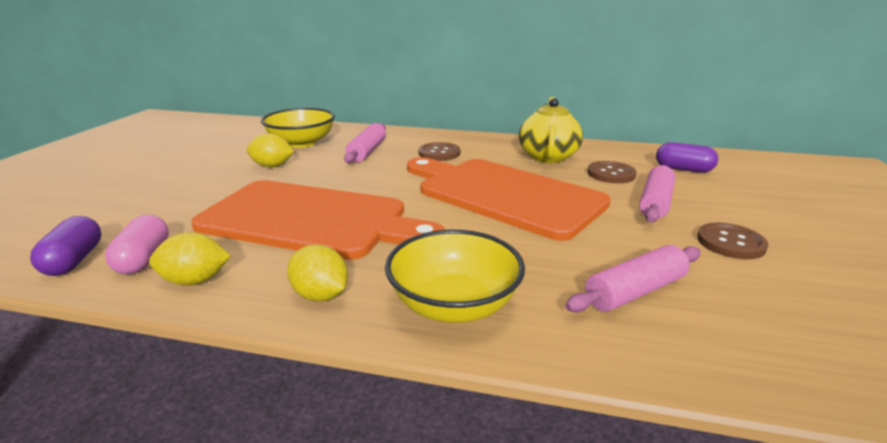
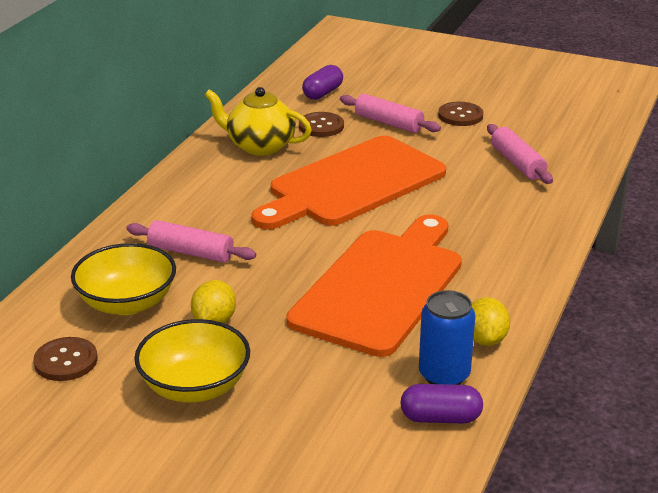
camera: 80 degrees left, 5 degrees up
(144, 259) = (444, 375): pink capsule -> blue can
(321, 295) = (512, 278): yellow lemon -> none
(439, 153) = (221, 205): brown button -> brown button (66, 361)
(454, 305) = (528, 227): yellow bowl -> yellow bowl (195, 387)

